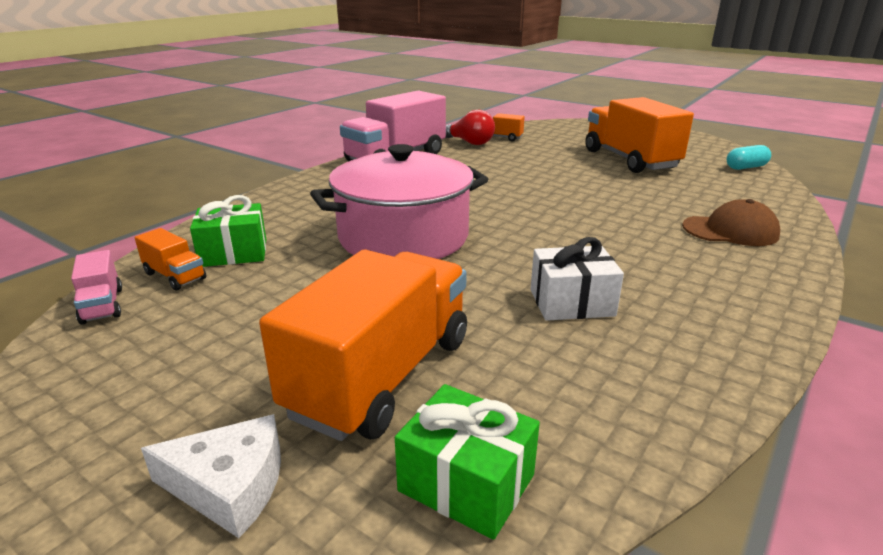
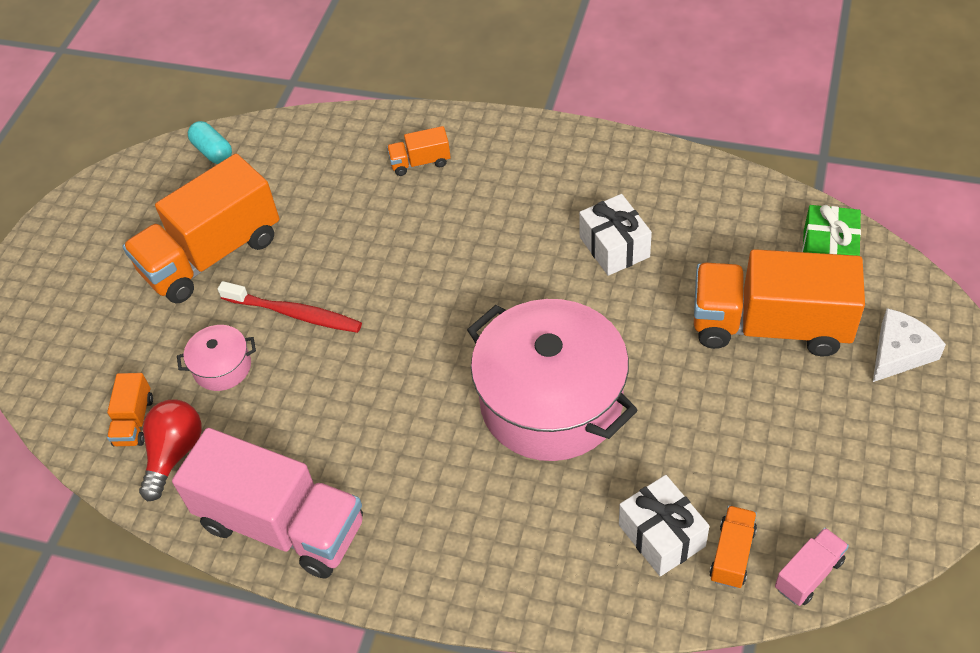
camera: 105 degrees left, 25 degrees up
(229, 486) = (899, 352): white cheese -> white cheese turned 60 degrees clockwise
(234, 253) = (661, 535): green gift -> white gift
(526, 155) = (222, 367): none -> pink pot
(560, 174) = (294, 313): none -> red toothbrush
(730, 231) = (420, 162): brown cap -> orange truck

